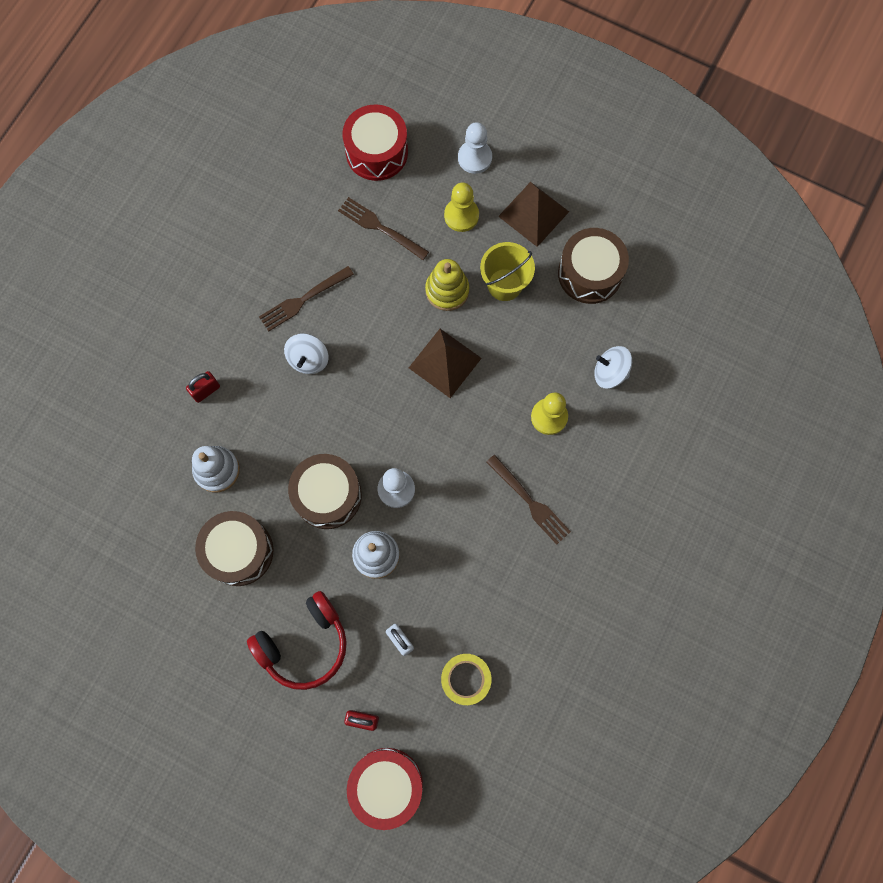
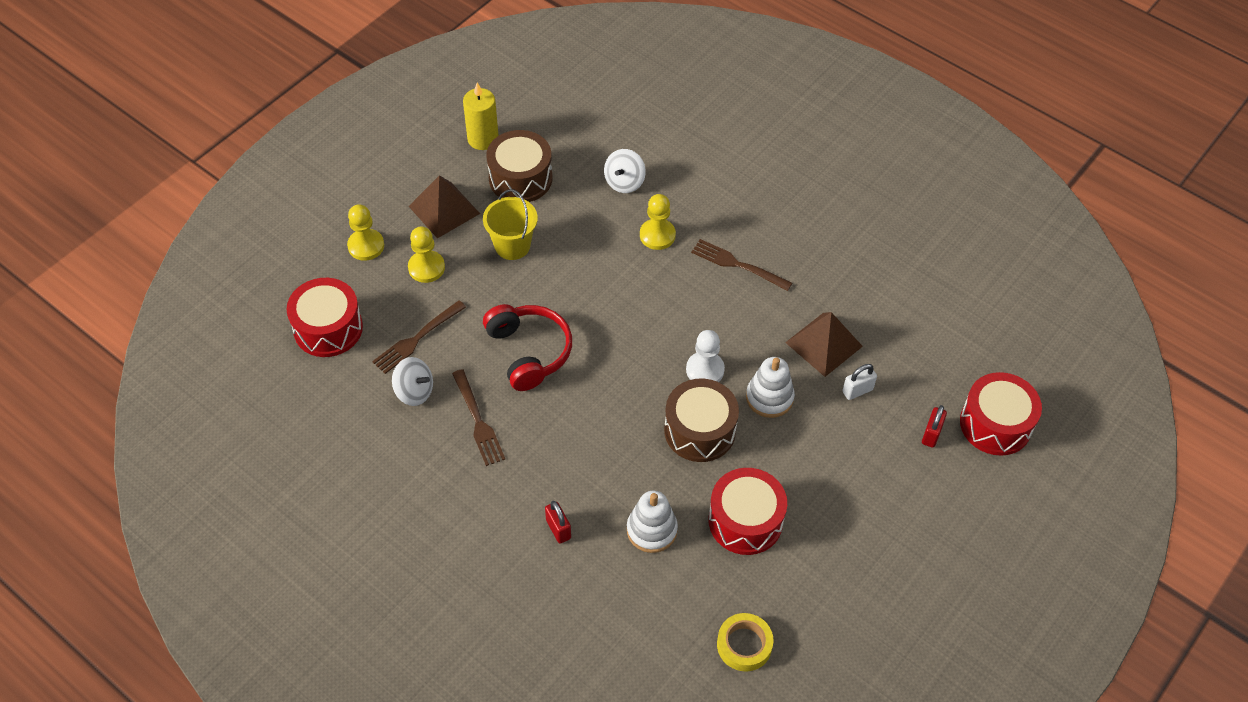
camera: 80 degrees left, 20 degrees down
(239, 551) = (745, 521): brown drum -> red drum
(304, 644) = (851, 474): red headphones -> red headphones (529, 352)
(308, 359) = (547, 426): white spinning top -> white spinning top (414, 391)
(445, 363) = (581, 308): brown pyramid -> brown pyramid (823, 344)
(447, 290) = (505, 293): yellow stacking toy -> none
(466, 679) = (900, 344): yellow tape -> yellow tape (744, 645)
(474, 158) = (366, 246): white pawn -> yellow pawn
(530, 501) = (737, 265): brown fork -> brown fork turned 120 degrees counterclockwise
(631, 227) = (483, 139): none -> yellow candle

